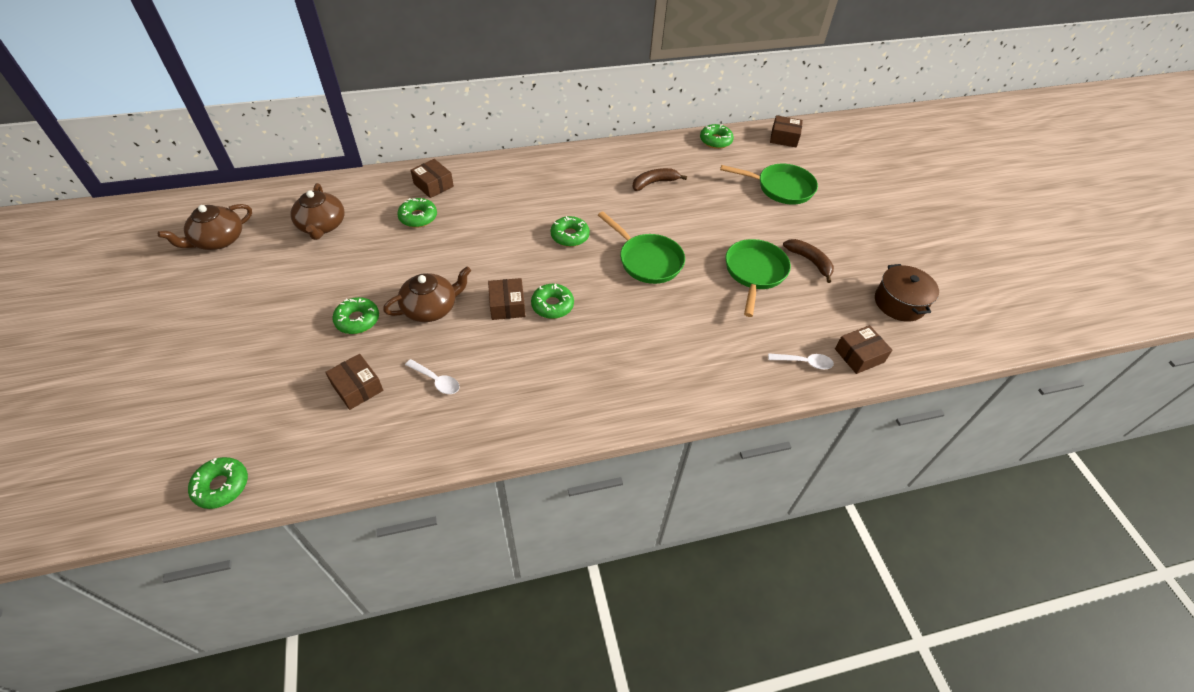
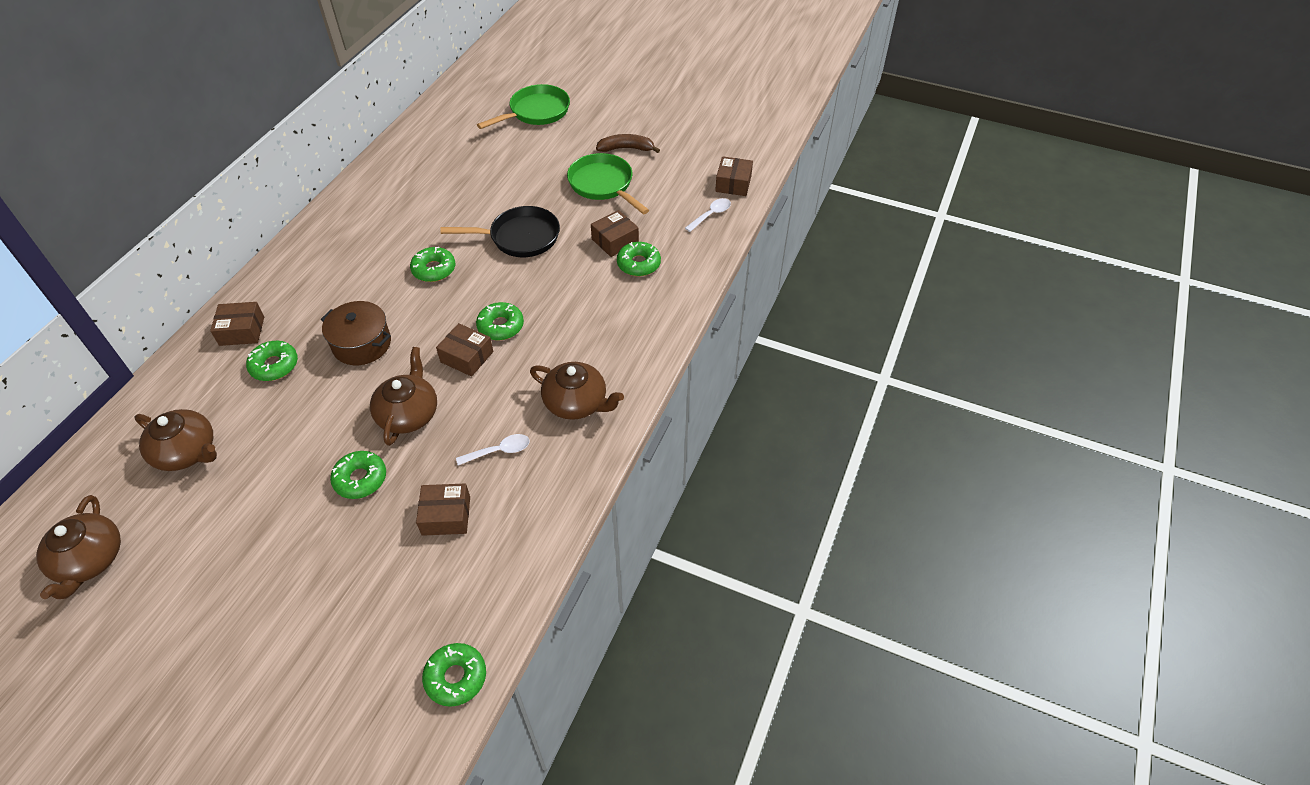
camera: 50 degrees left, 0 degrees up
(519, 399) = (576, 403): none -> brown teapot
(647, 260) = (520, 237): green pan -> black pan
(654, 183) = (438, 179): brown banana -> none
(715, 141) = (436, 111): green donut -> green donut (638, 264)
(784, 138) = (485, 72): brown box -> brown box (615, 241)
(899, 303) = (712, 132): brown pot -> brown pot (362, 344)

